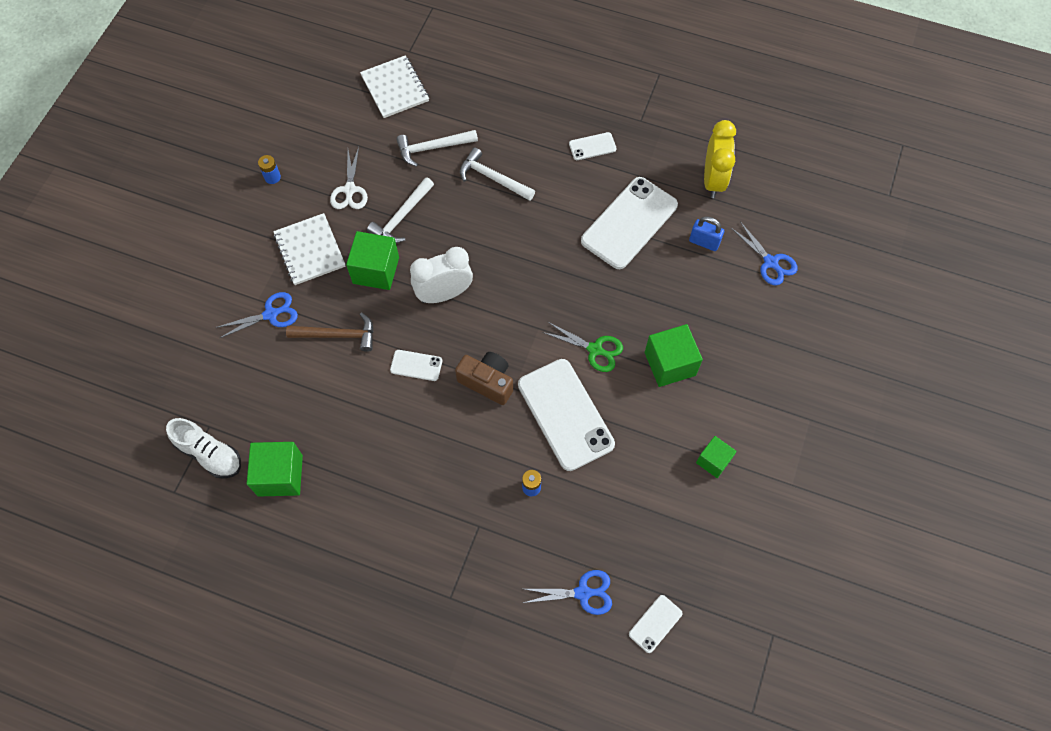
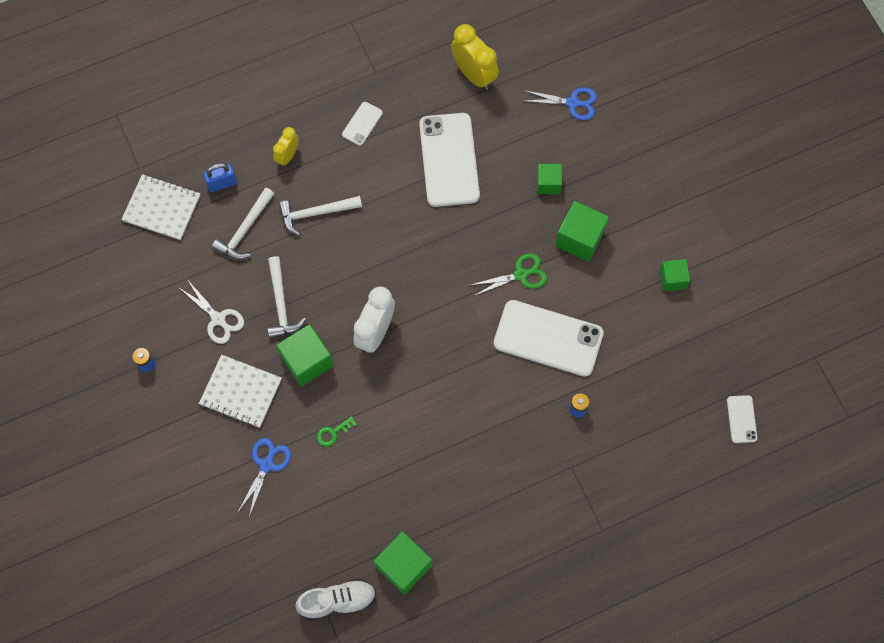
camera: 45 degrees left, 5 degrees up
(338, 335) = (333, 433): brown hammer -> green key
(416, 365) = (412, 401): white phone -> none
(487, 382) = (473, 366): brown camera -> none
(516, 125) = (288, 156): none -> yellow clock
(583, 593) = (680, 444): blue scissors -> none
(688, 303) = (548, 183): none -> green cube
(704, 242) = (514, 128): blue padlock -> blue padlock (222, 183)

